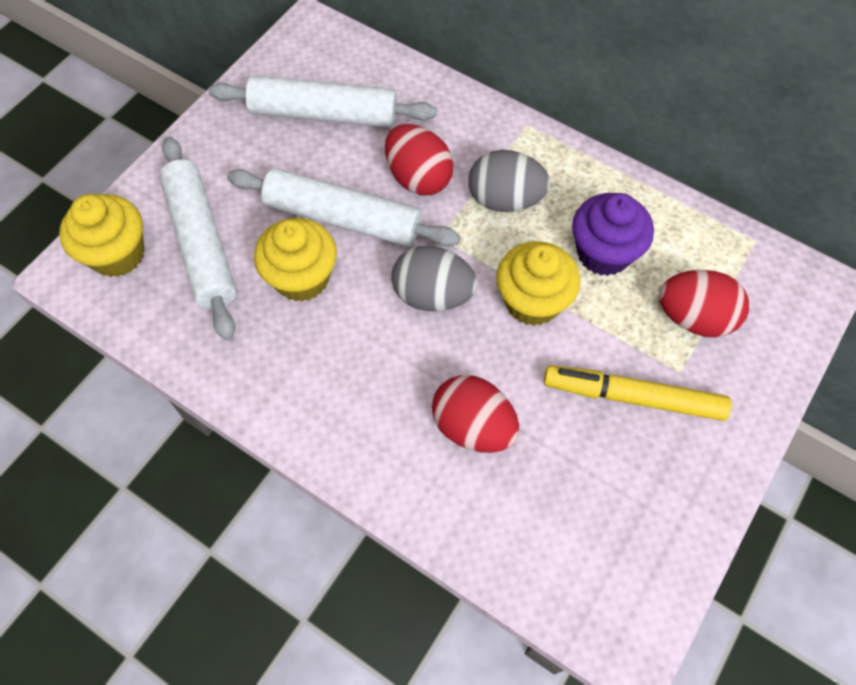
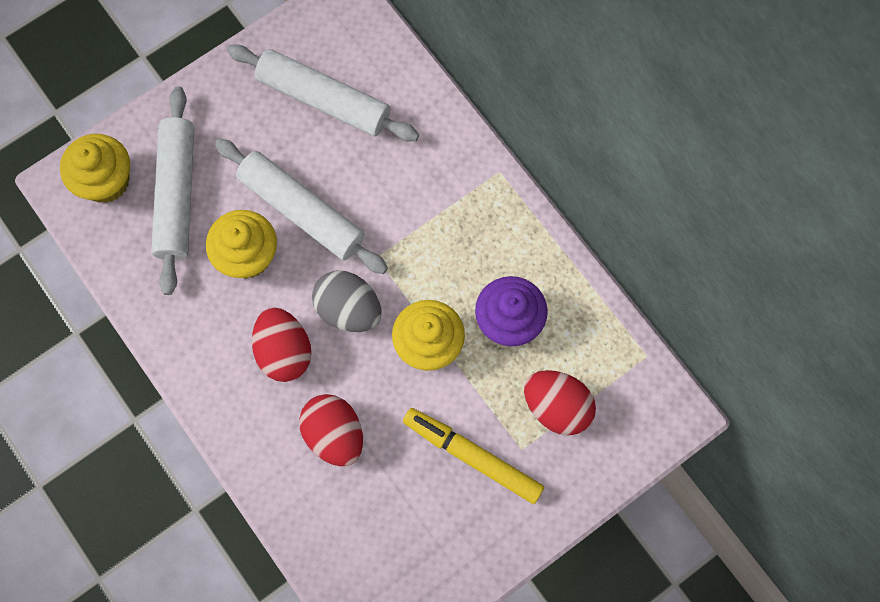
camera: 20 degrees right, 10 degrees up
(418, 178) = (381, 193): red egg -> red egg (284, 351)
(505, 199) = (447, 240): grey egg -> none

